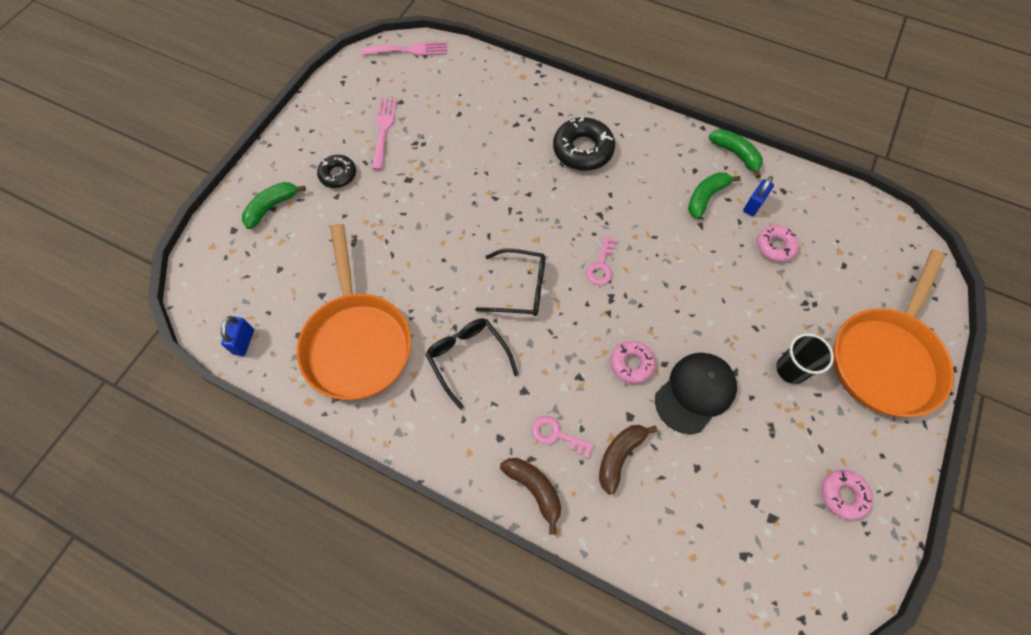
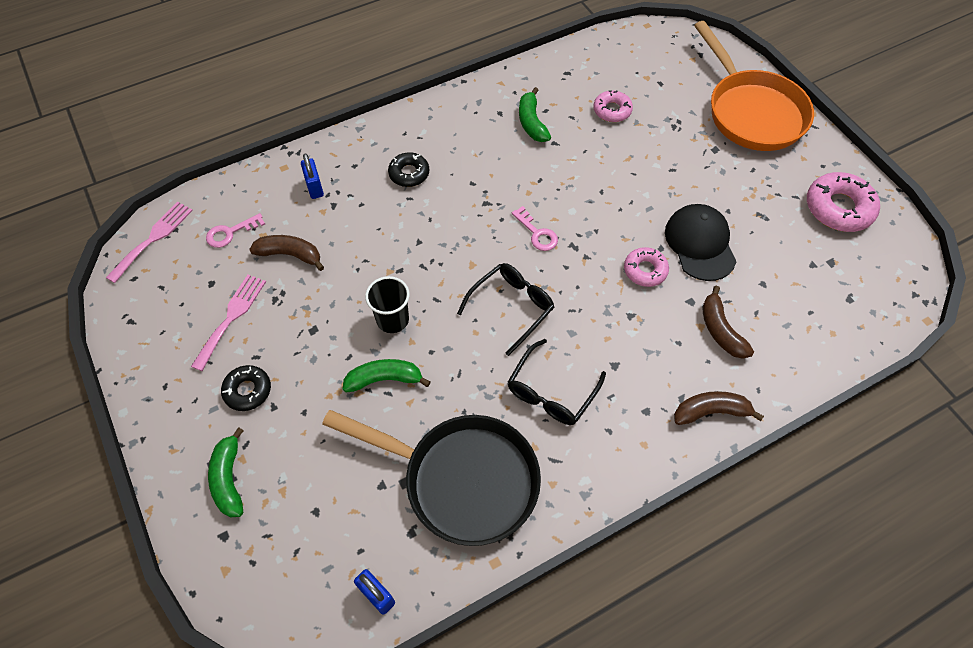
camera: 55 degrees left, 5 degrees down
(357, 341) = (461, 479): orange pan -> black pan
(383, 129) = (231, 317): pink fork -> pink fork turned 75 degrees clockwise
(456, 127) = (290, 254): none -> brown banana
(468, 359) = (552, 391): black glasses -> black glasses turned 60 degrees counterclockwise
(557, 435) = (672, 365): pink key -> pink key (230, 233)
(583, 150) = (409, 173): black donut -> black donut, size x0.61
(736, 154) = (508, 78): green banana -> green banana (384, 379)
(753, 205) = (565, 99): blue padlock -> blue padlock (315, 187)
(791, 369) = (722, 171): black cup -> black cup (392, 320)
(843, 495) = (838, 208): pink donut -> pink donut, size x1.64

